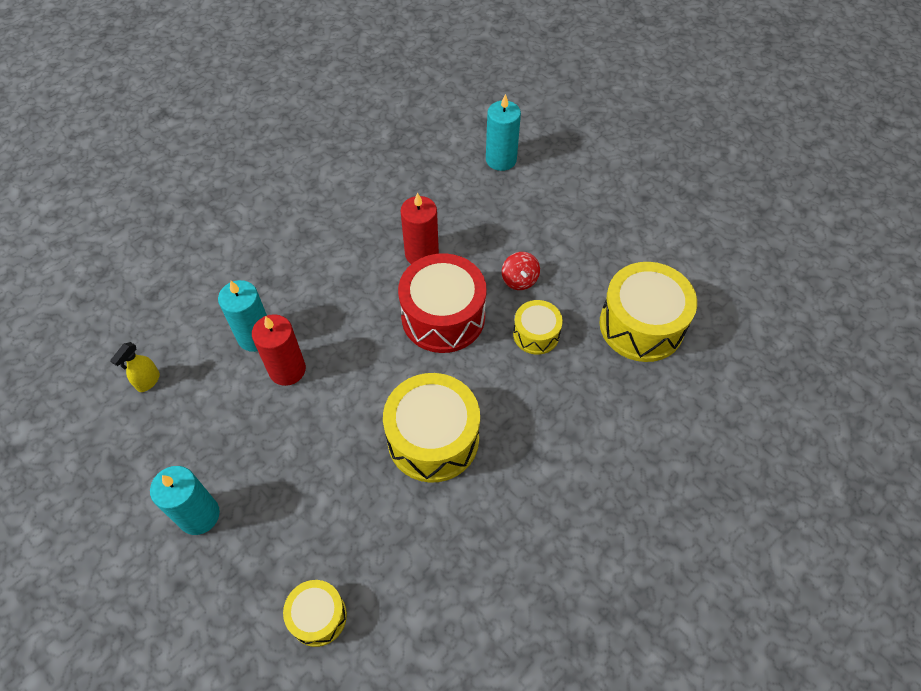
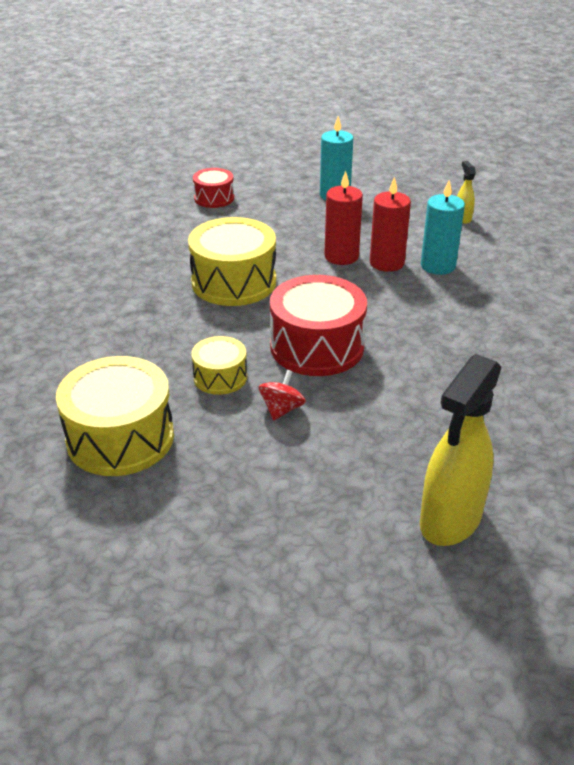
camera: 140 degrees right, 20 degrees down
(318, 616) = (214, 198): yellow drum -> red drum
(421, 254) = (398, 378): red candle -> red candle (341, 256)
(501, 160) = (450, 520): turquoise candle -> yellow spray bottle
(519, 280) = (282, 409): red spinning top -> red spinning top turned 75 degrees clockwise

